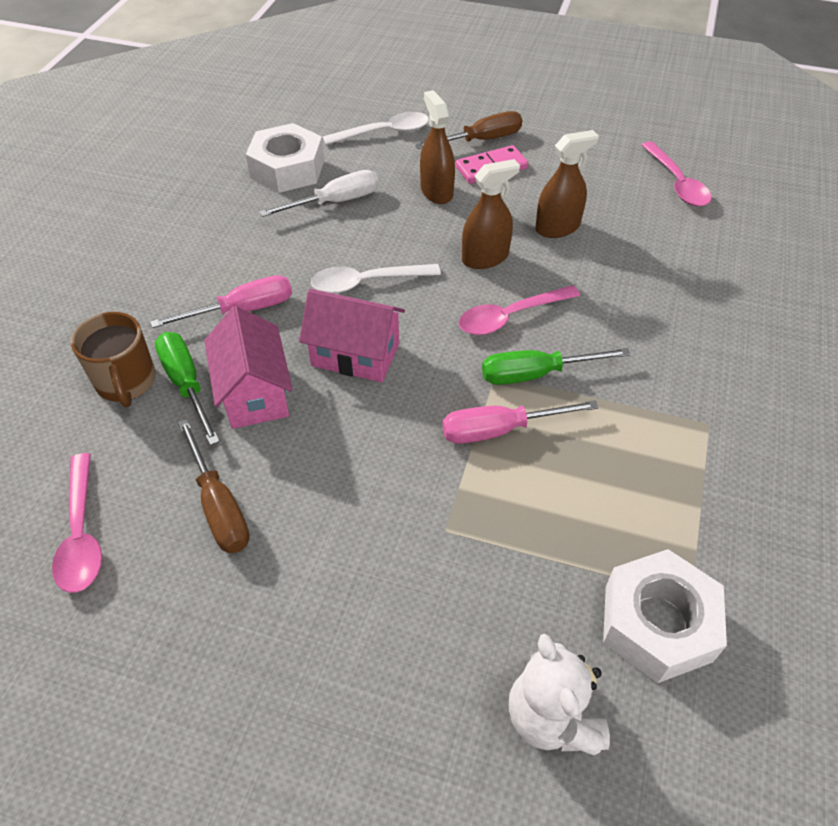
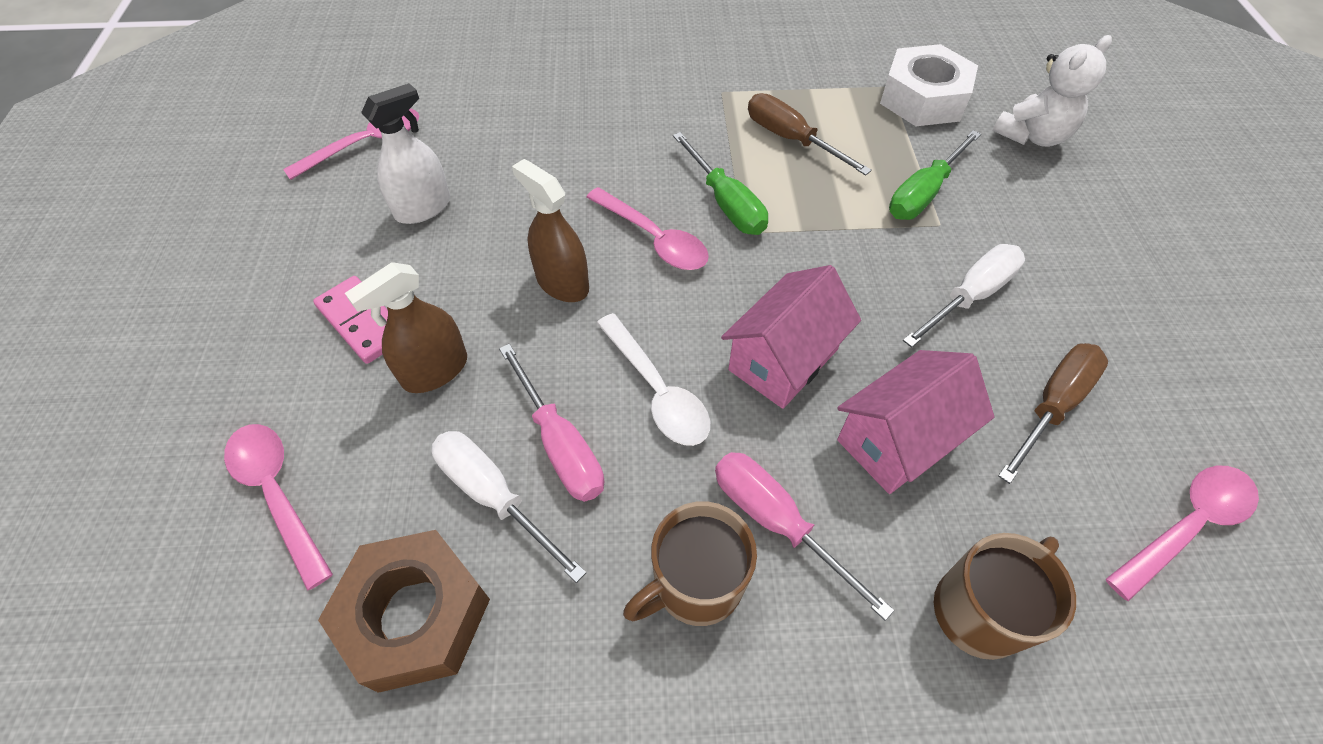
camera: 110 degrees left, 5 degrees up
(186, 384) = (934, 526): green screwdriver -> green screwdriver (923, 193)
(232, 266) = (695, 584): none -> brown mug
(287, 169) = (416, 615): white nut -> brown nut
(350, 507) = (970, 296): none -> white screwdriver
(355, 355) = (783, 359): pink house -> pink house turned 45 degrees clockwise
(384, 132) = (277, 494): white spoon -> pink spoon
(481, 140) = (290, 351): brown screwdriver -> brown screwdriver (791, 139)
(500, 430) = (810, 214): pink screwdriver -> pink screwdriver (560, 444)
(557, 227) = (481, 229): brown spray bottle -> none
(592, 203) = (423, 208): none -> white spray bottle

